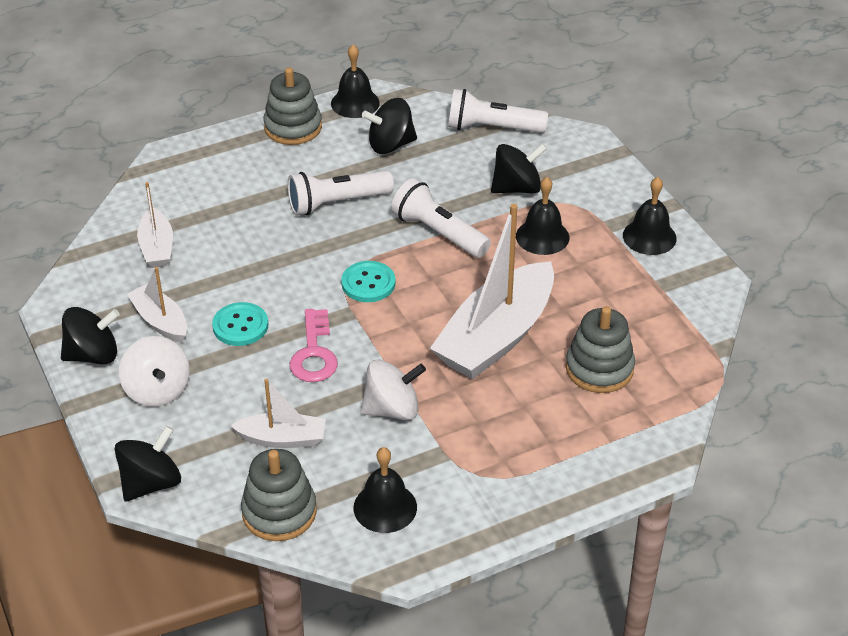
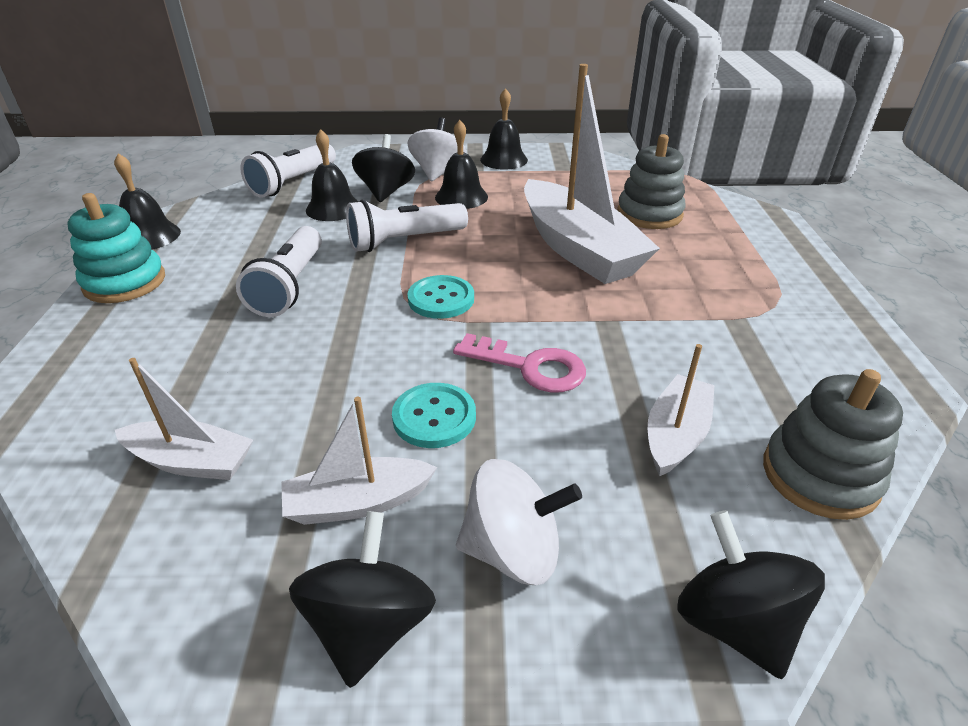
camera: 65 degrees left, 5 degrees down
(293, 127) = (125, 282): grey stacking toy -> turquoise stacking toy
(385, 507) = (818, 380): black bell -> black bell (333, 208)
(390, 145) = (243, 233): black spinning top -> none
(392, 409) = (655, 334): white spinning top -> white spinning top (437, 172)

